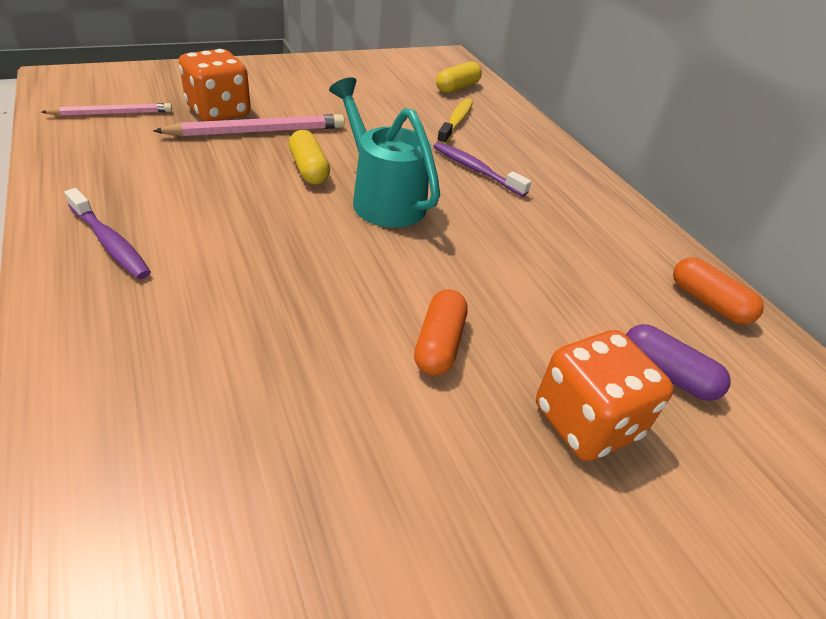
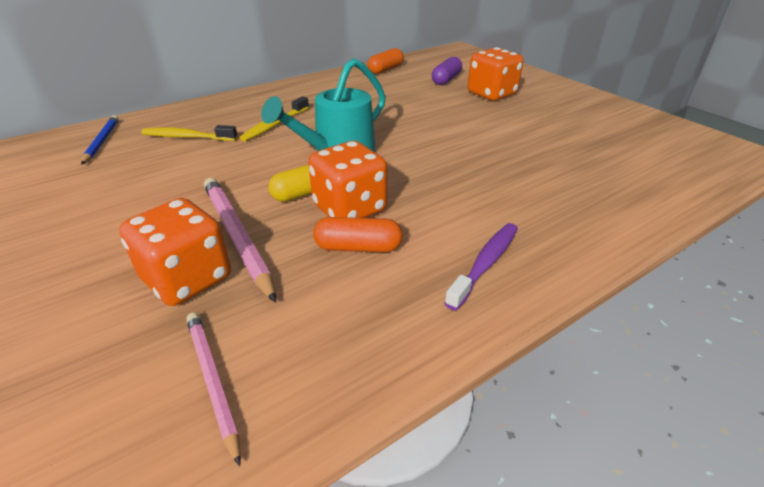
camera: 95 degrees left, 5 degrees down
(263, 187) = (349, 209): none -> orange dice
(439, 344) = (474, 125): orange capsule -> orange capsule (358, 247)
(457, 88) = (102, 141): yellow capsule -> blue pencil
(475, 170) = (274, 125): purple toothbrush -> yellow toothbrush

